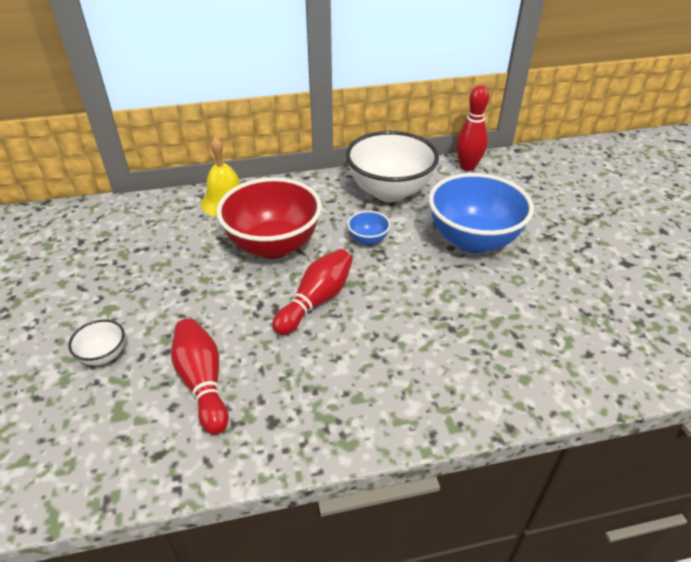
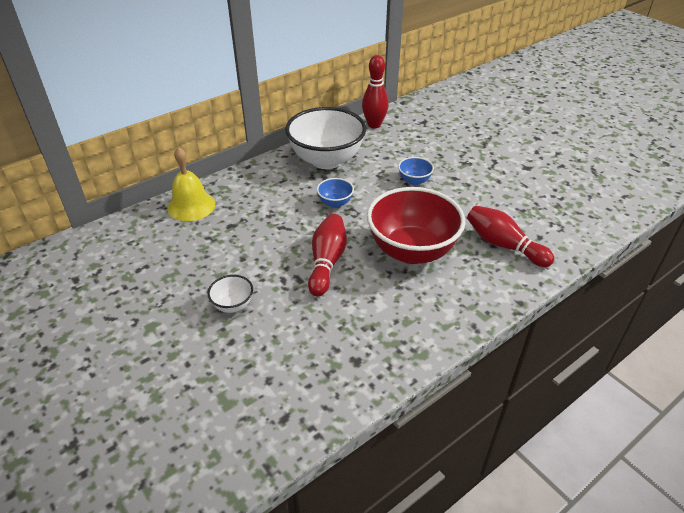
camera: 25 degrees left, 0 degrees up
(104, 355) = (177, 364): white bowl -> white bowl (233, 305)
(203, 382) = (280, 353): red bowling pin -> red bowling pin (503, 245)
(273, 245) = (260, 230): red bowl -> red bowl (412, 251)
(473, 240) = (414, 181): blue bowl -> blue bowl, size x0.43

